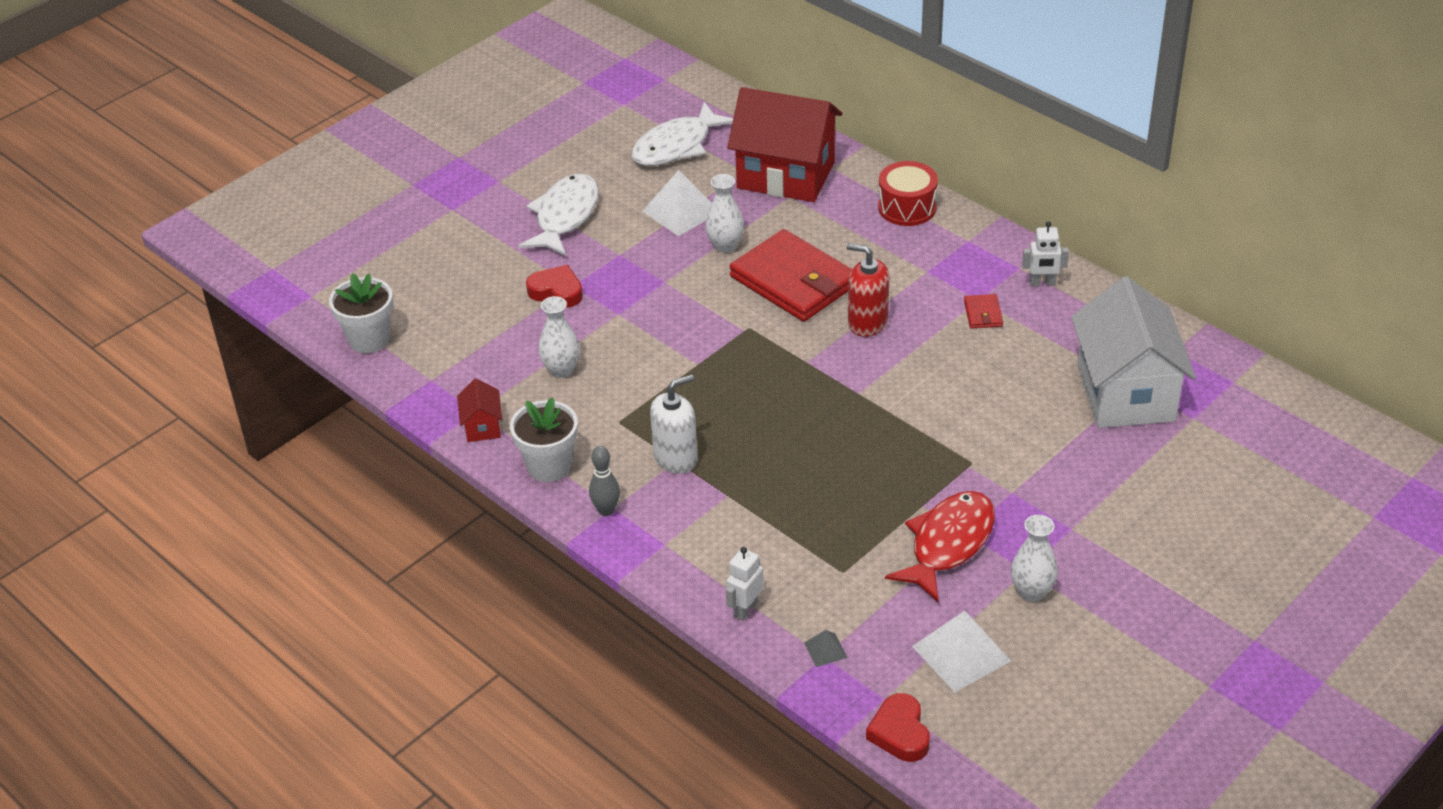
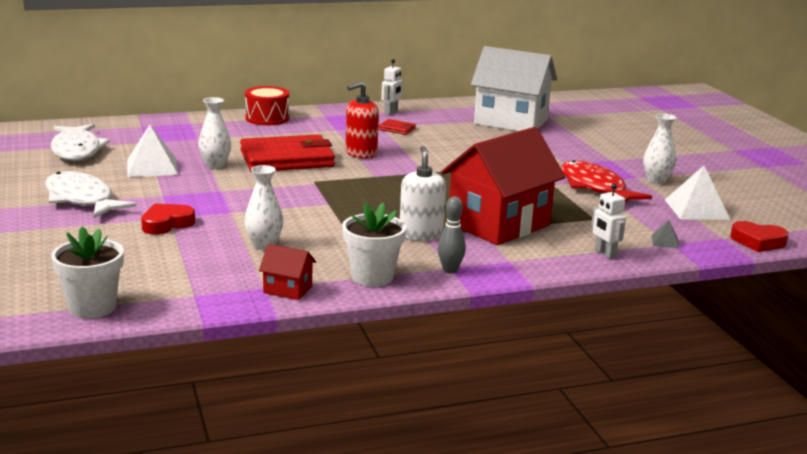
camera: 65 degrees left, 20 degrees down
(786, 175) = (174, 134): red house -> red house (499, 224)

